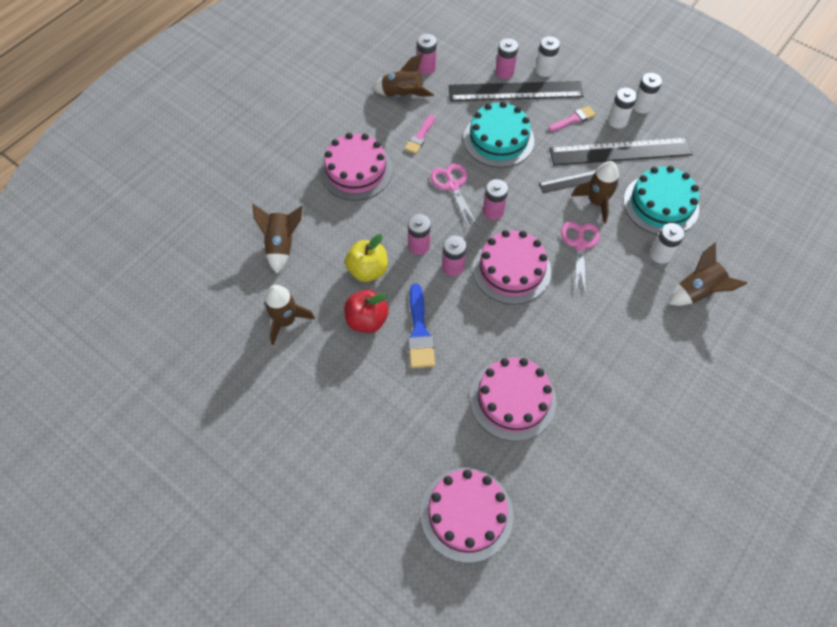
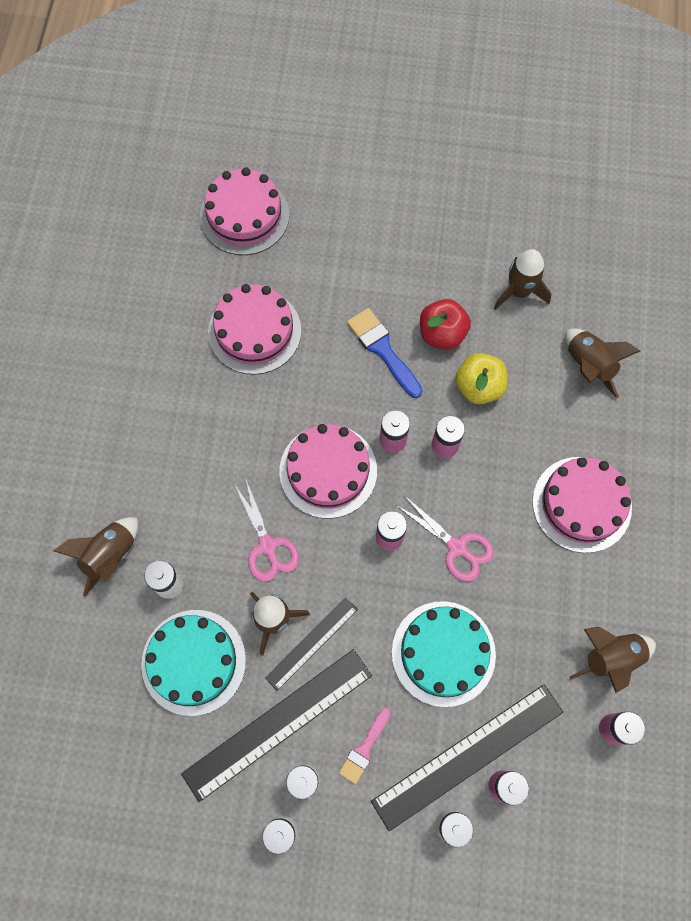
camera: 150 degrees right, 10 degrees up
(420, 137) = (542, 599): pink brush -> none

